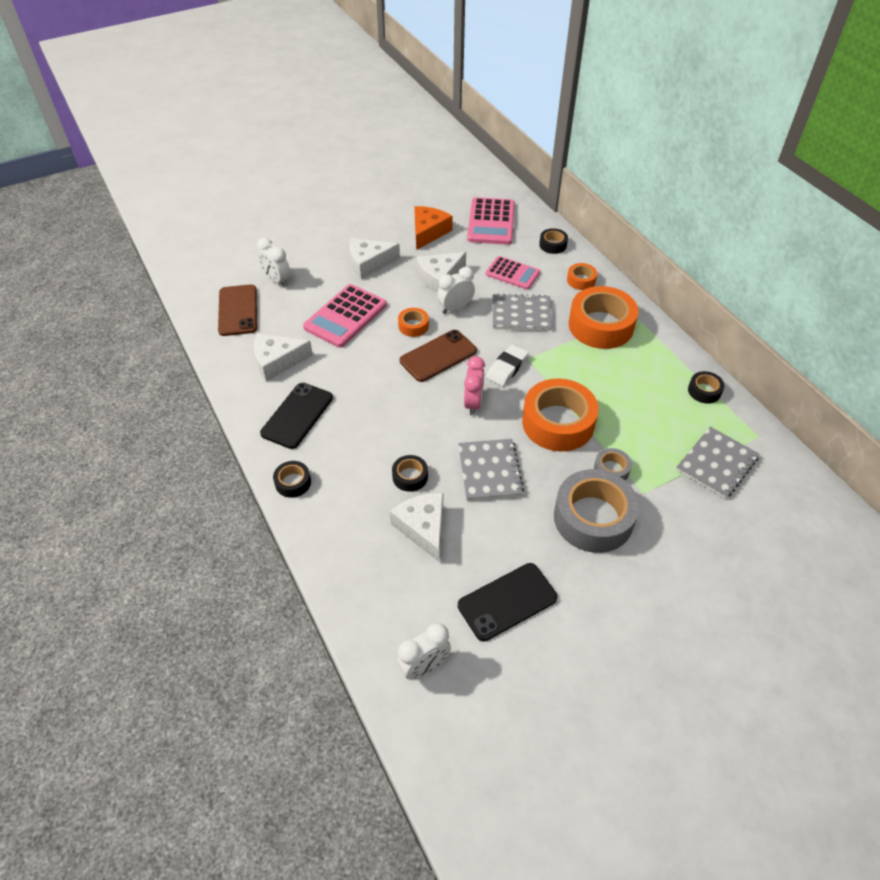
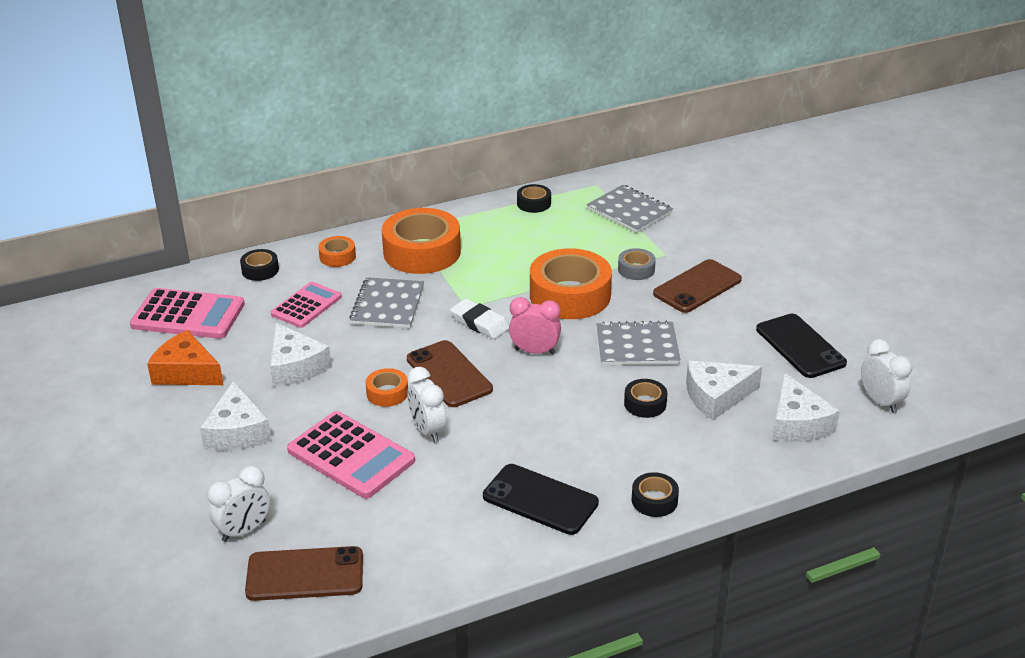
camera: 85 degrees left, 15 degrees down
(277, 361) = (432, 523): white cheese -> white cheese (797, 423)
(455, 308) = (362, 356): white clock -> white clock (427, 430)
(593, 518) = (697, 287): grey tape -> brown phone

